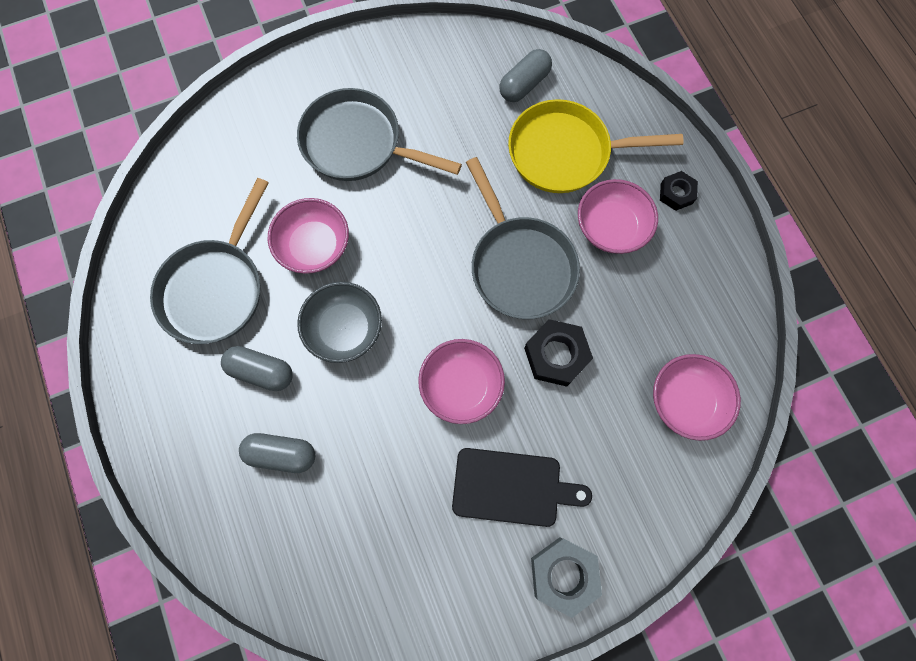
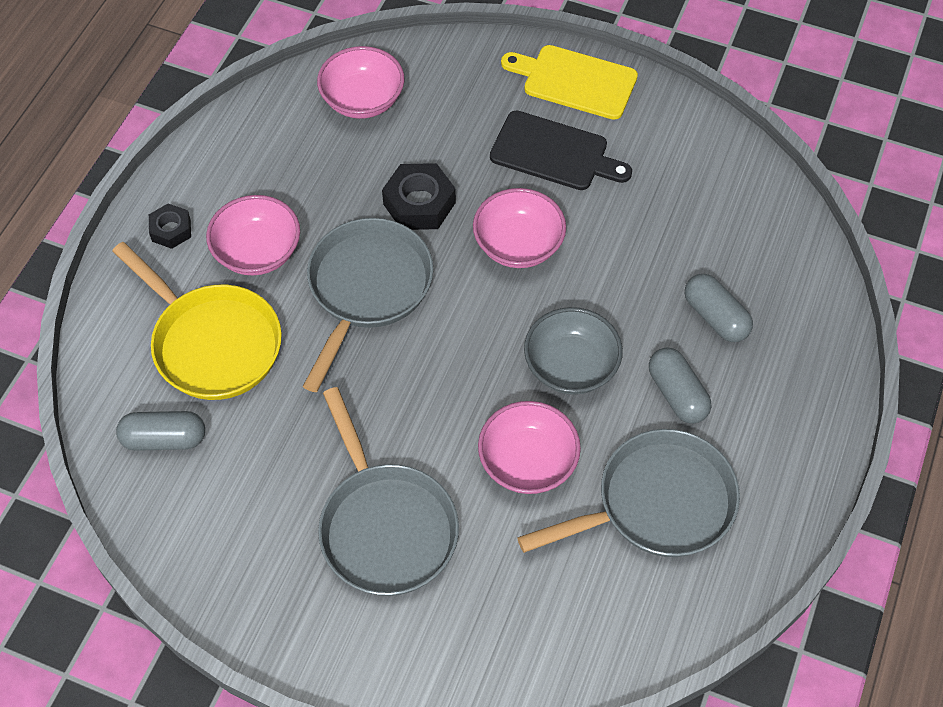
camera: 135 degrees left, 15 degrees down
(512, 487) = (554, 153): black cutting board -> black cutting board turned 150 degrees clockwise
(563, 574) = (575, 81): grey nut -> yellow cutting board

